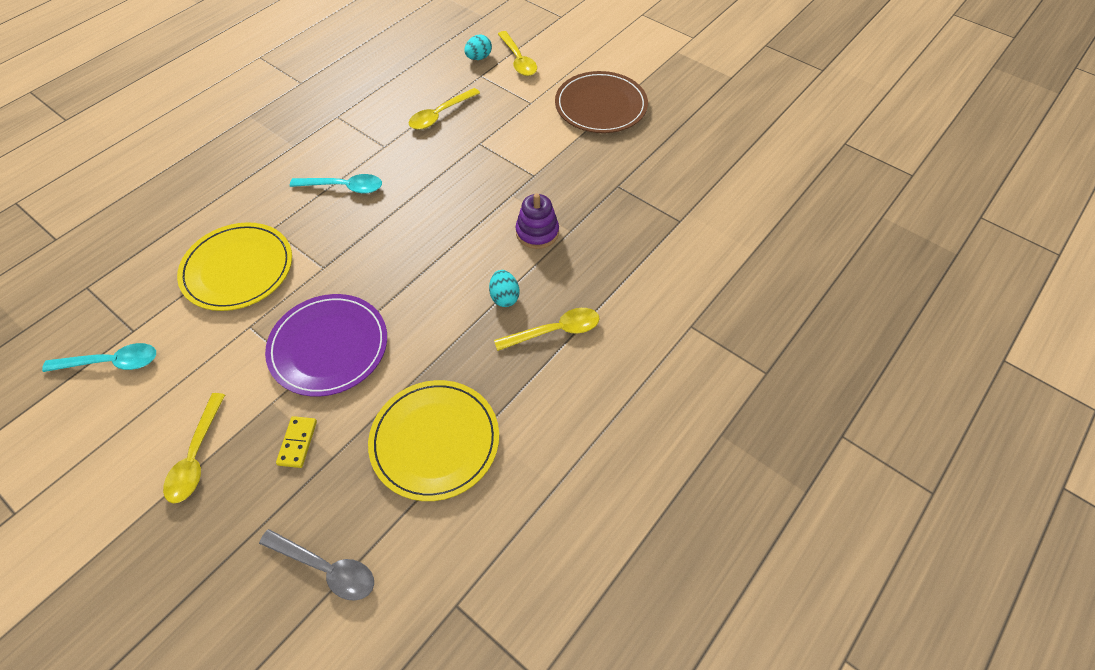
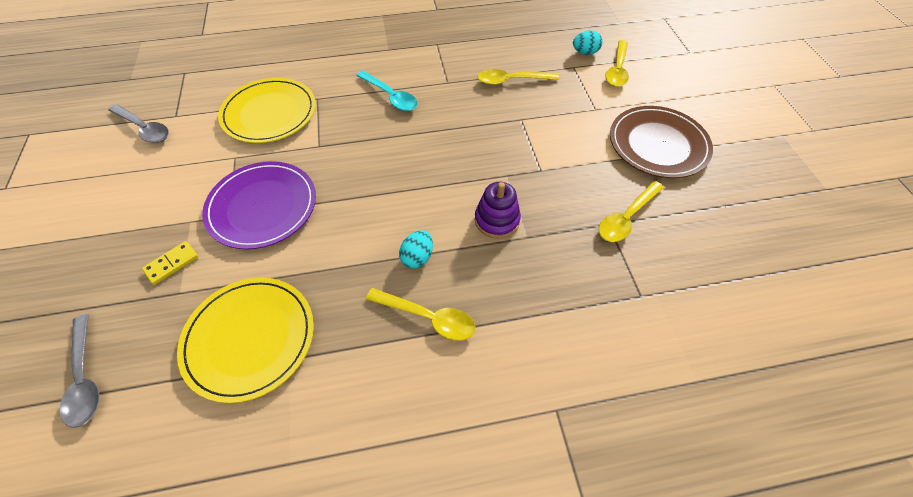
camera: 40 degrees right, 0 degrees up
(112, 362) = (144, 129): turquoise spoon -> grey spoon
(196, 456) = (114, 226): yellow spoon -> yellow spoon (626, 218)

